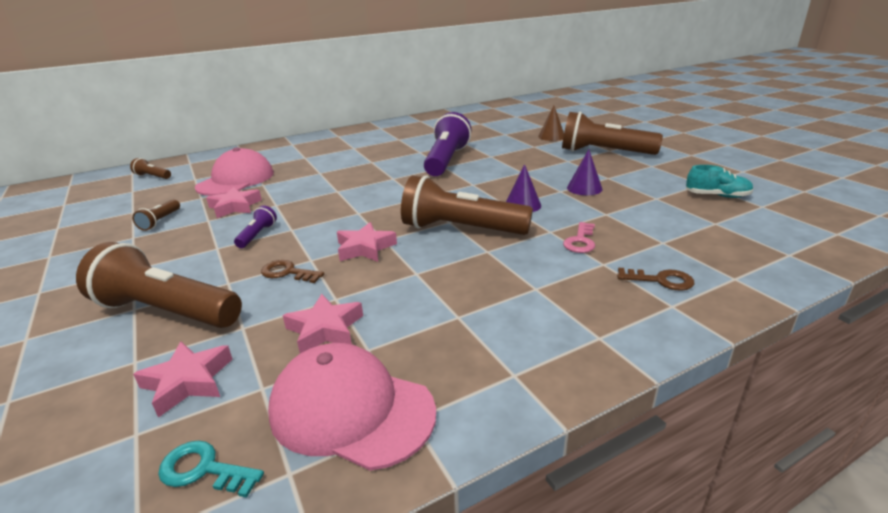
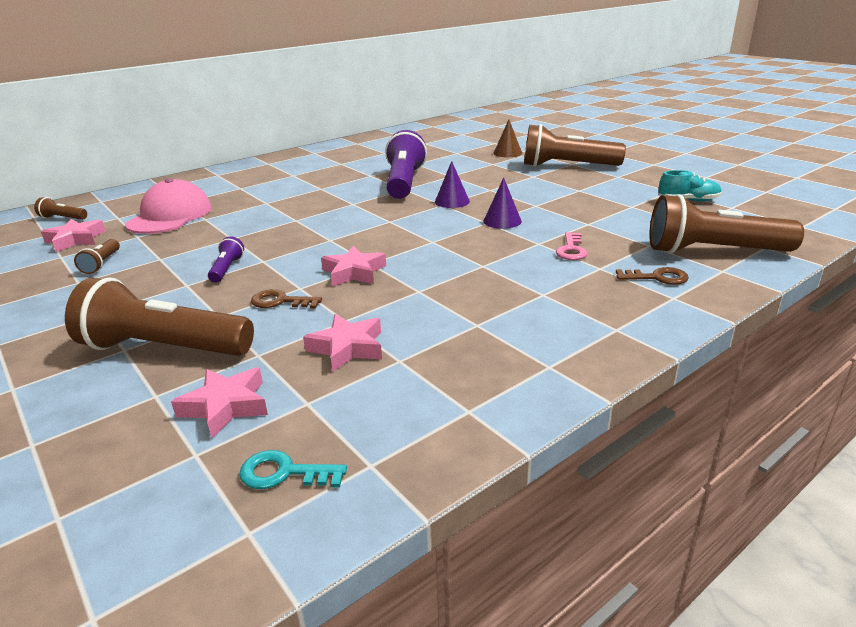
camera: 10 degrees left, 0 degrees up
(235, 207) = (184, 243): pink star -> pink star (75, 240)
(351, 410) = (406, 410): pink cap -> none
(460, 229) = (447, 248): brown flashlight -> brown flashlight (713, 251)
(584, 188) = (559, 201): purple cone -> purple cone (452, 201)

